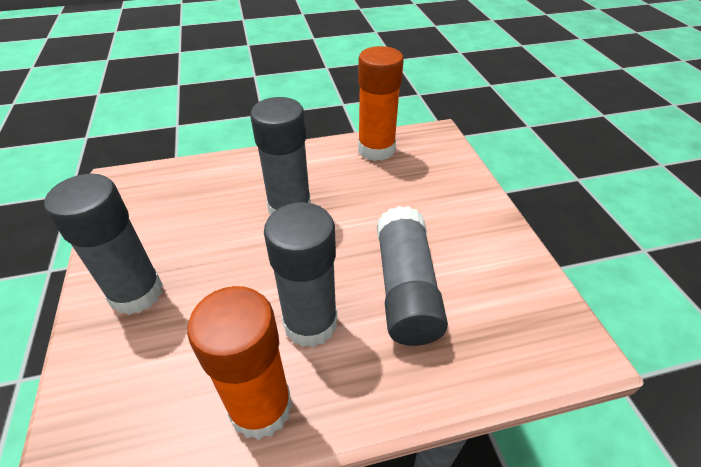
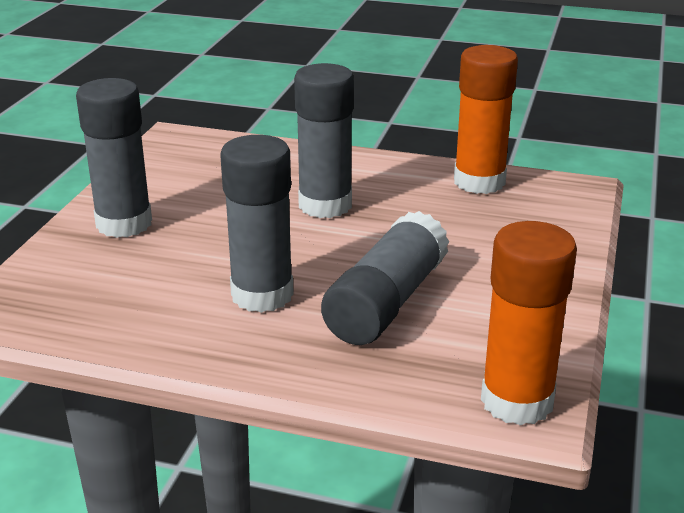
camera: 30 degrees right, 15 degrees down
(261, 407) = (166, 331): orange glue stick -> orange glue stick (517, 401)

